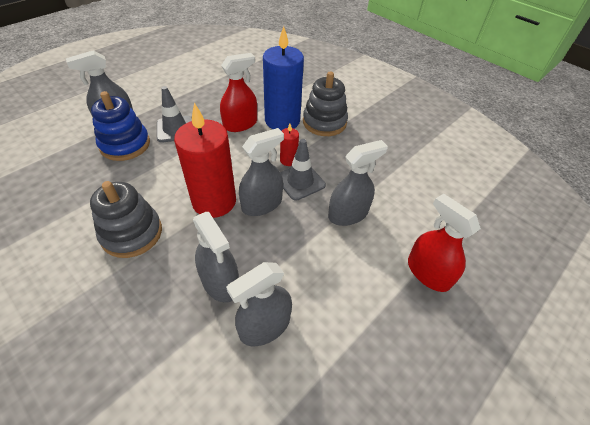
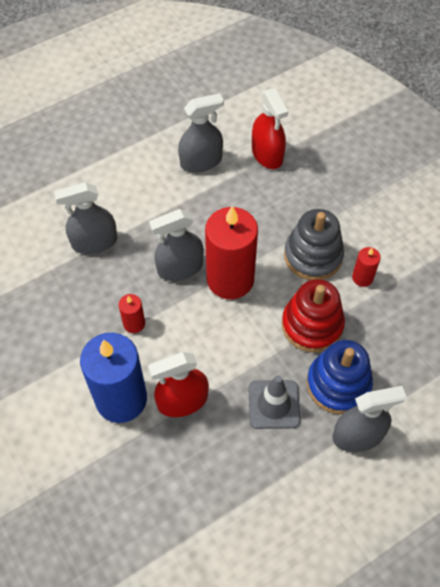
camera: 165 degrees left, 10 degrees up
(84, 220) = (362, 278): none -> red candle
(140, 177) = (312, 325): none -> red stacking toy
(220, 282) = (232, 198): grey spray bottle -> none
(300, 181) = (130, 290): grey traffic cone -> none
(324, 122) = (62, 385): grey stacking toy -> none
(428, 273) = (50, 176): red spray bottle -> red spray bottle (267, 154)

